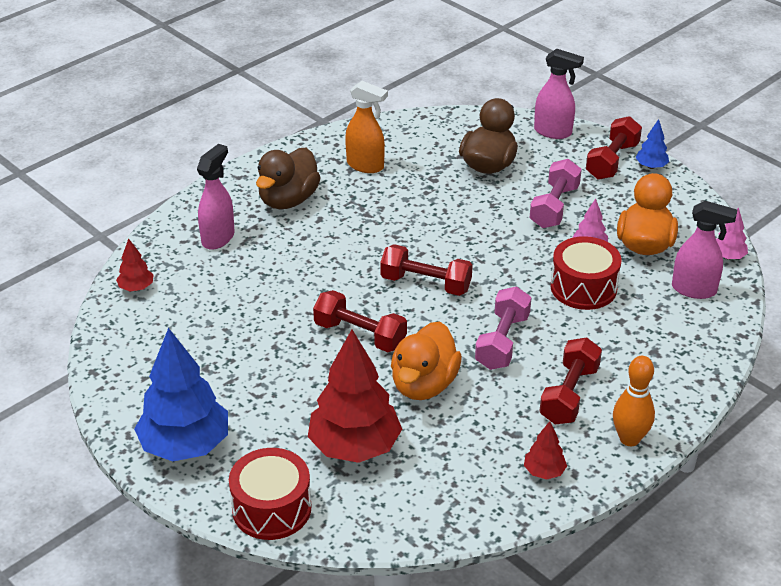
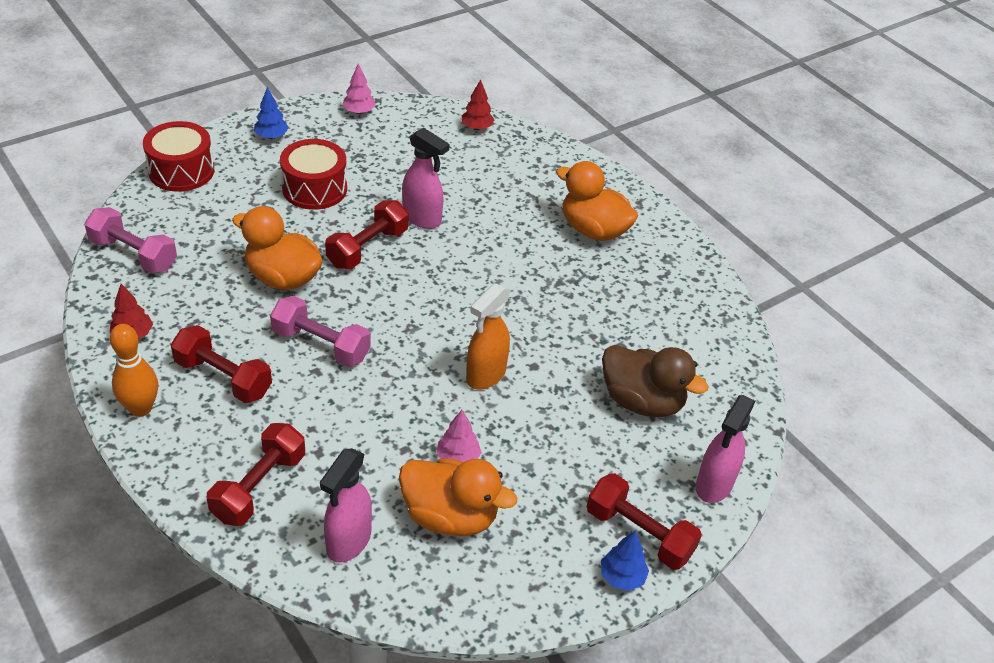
camera: 95 degrees right, 5 degrees up
(185, 445) = (271, 136): blue tree -> blue tree, size x0.45
(218, 238) = (538, 179): pink spray bottle -> pink spray bottle (422, 218)
(288, 200) = (593, 230): brown duck -> orange duck
(354, 447) = (225, 223): red tree -> none
(365, 165) = (650, 295): orange spray bottle -> orange spray bottle (485, 375)
(425, 284) = (430, 306): red dumbbell -> red dumbbell (259, 487)
(554, 207) = (545, 445): pink dumbbell -> pink dumbbell (133, 254)
(583, 287) = (386, 433): red drum -> red drum (314, 189)
(728, 256) = (403, 603): pink tree -> pink tree (359, 112)

